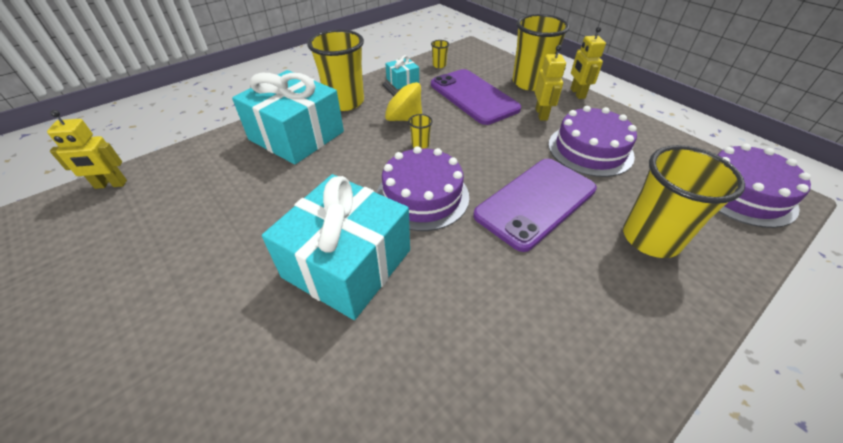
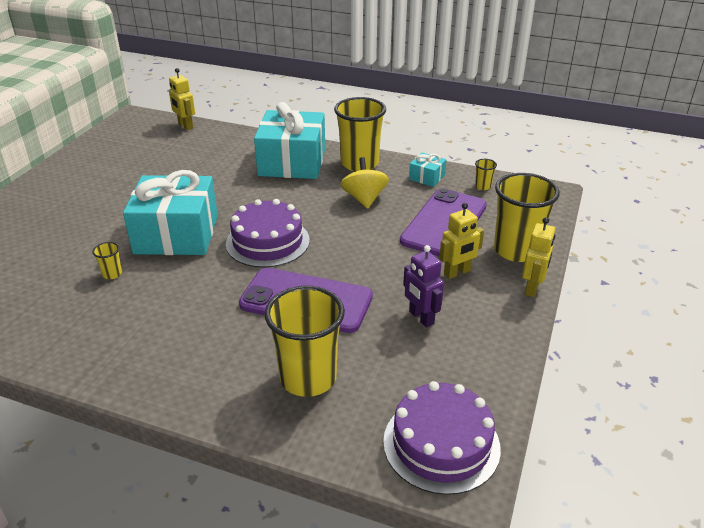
camera: 60 degrees right, 10 degrees down
(420, 145) = (333, 219): yellow cup -> yellow cup (112, 274)
(577, 93) = (532, 288): yellow robot -> yellow robot turned 150 degrees clockwise
(590, 150) = (421, 318): purple cake -> purple robot

